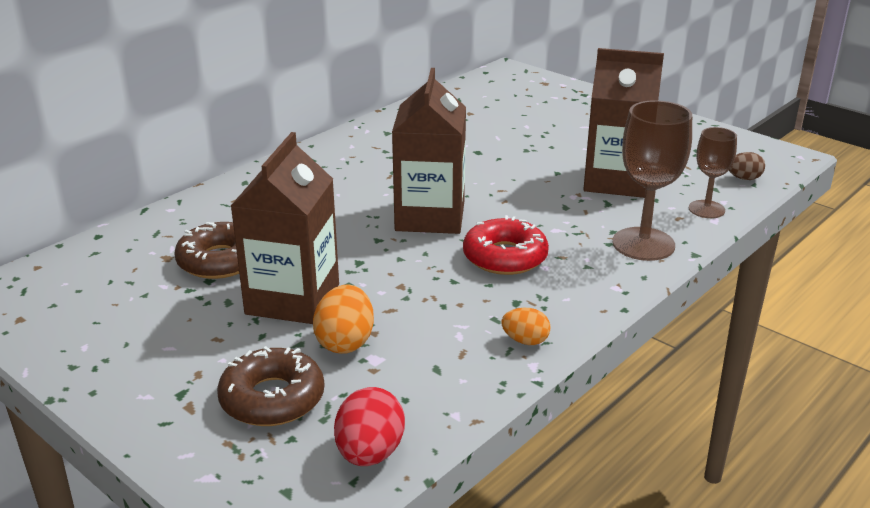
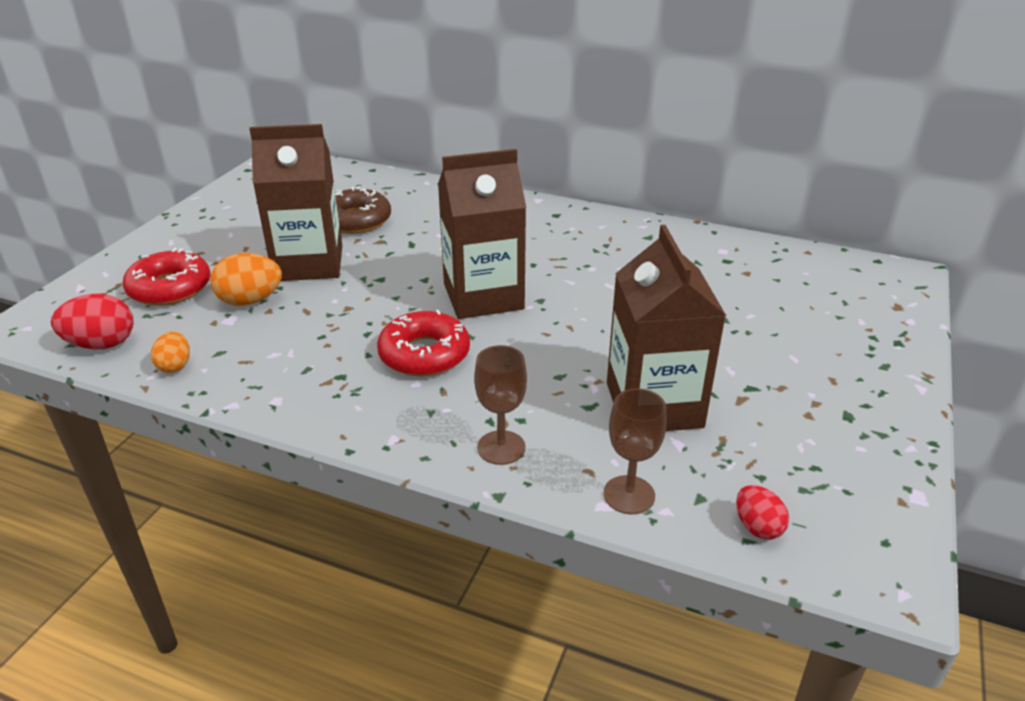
camera: 70 degrees right, 5 degrees up
(272, 398) = (170, 288): brown donut -> red donut
(525, 341) = (272, 393): orange egg -> orange egg (175, 366)
(643, 244) = (501, 447): brown goblet -> brown goblet, size x0.62
(744, 178) = (757, 527): brown egg -> red egg

